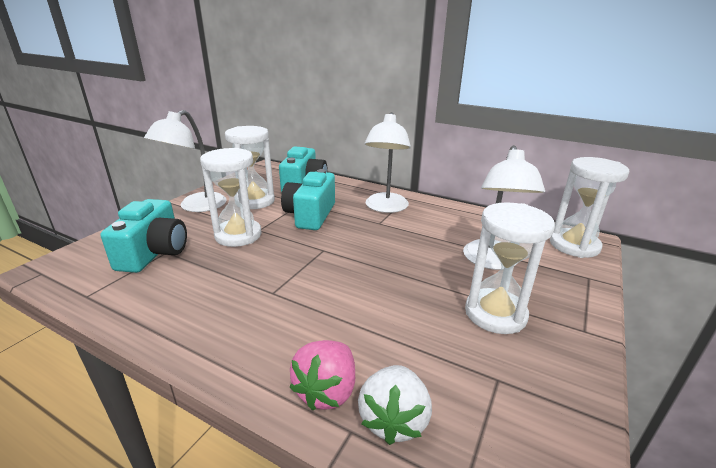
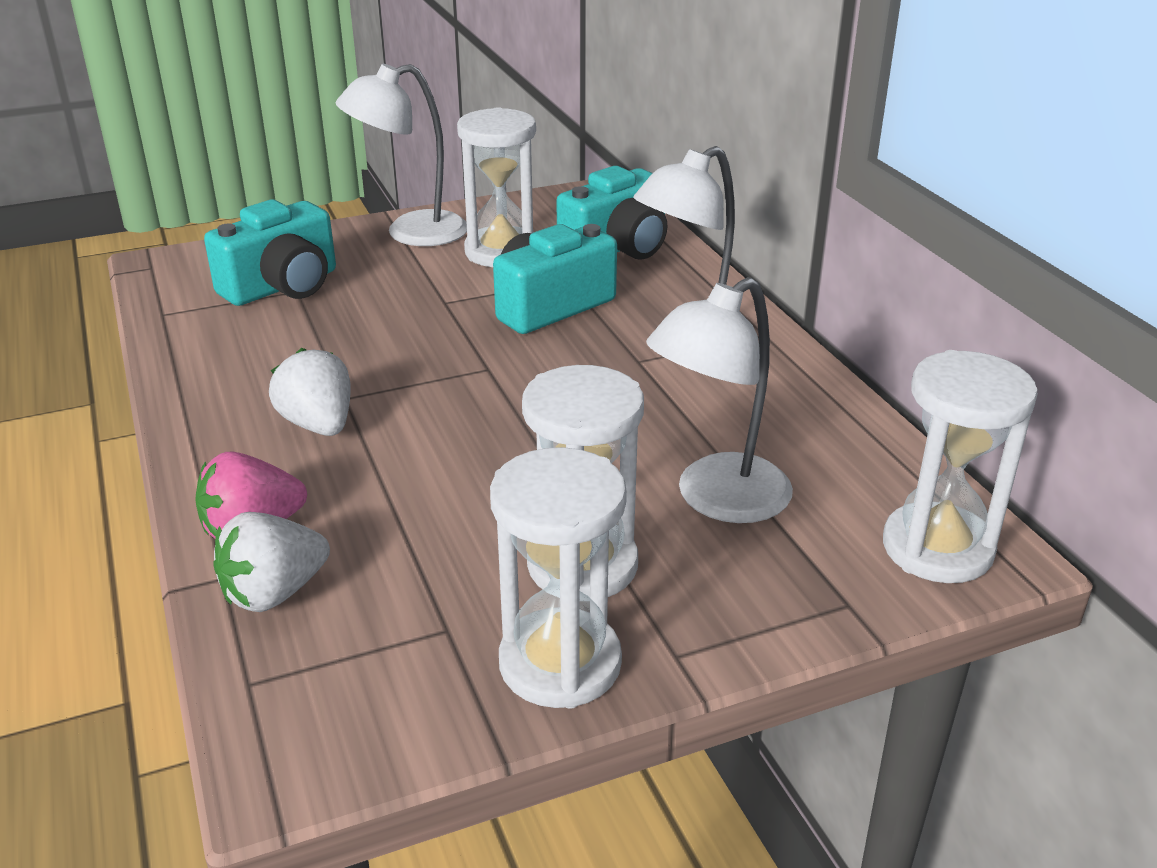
camera: 40 degrees right, 5 degrees up
(238, 235) = (407, 300): white hourglass -> white hourglass (560, 663)
(279, 312) = (318, 425): none -> white strawberry

